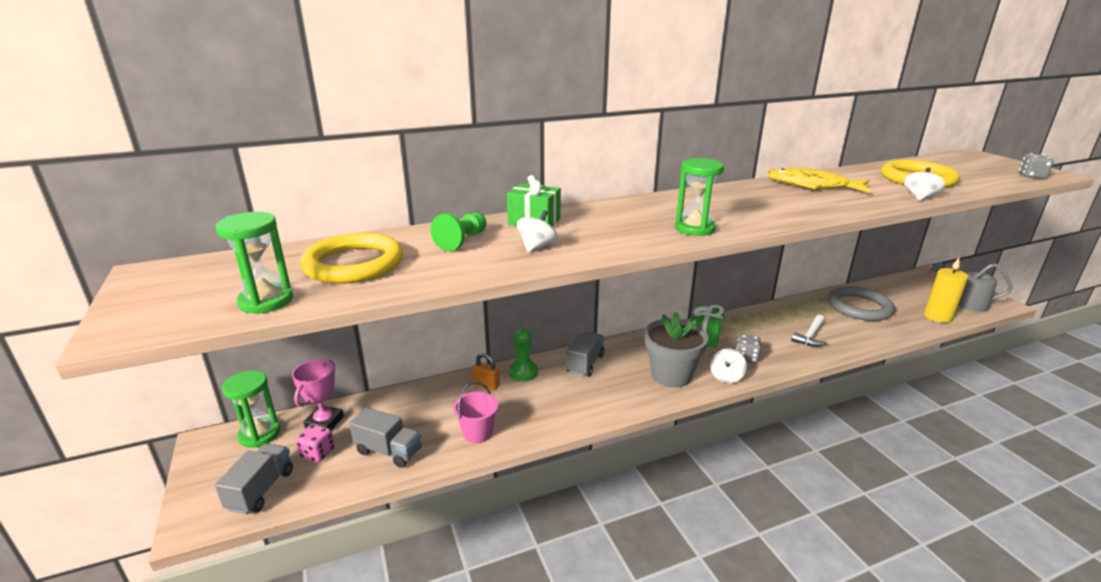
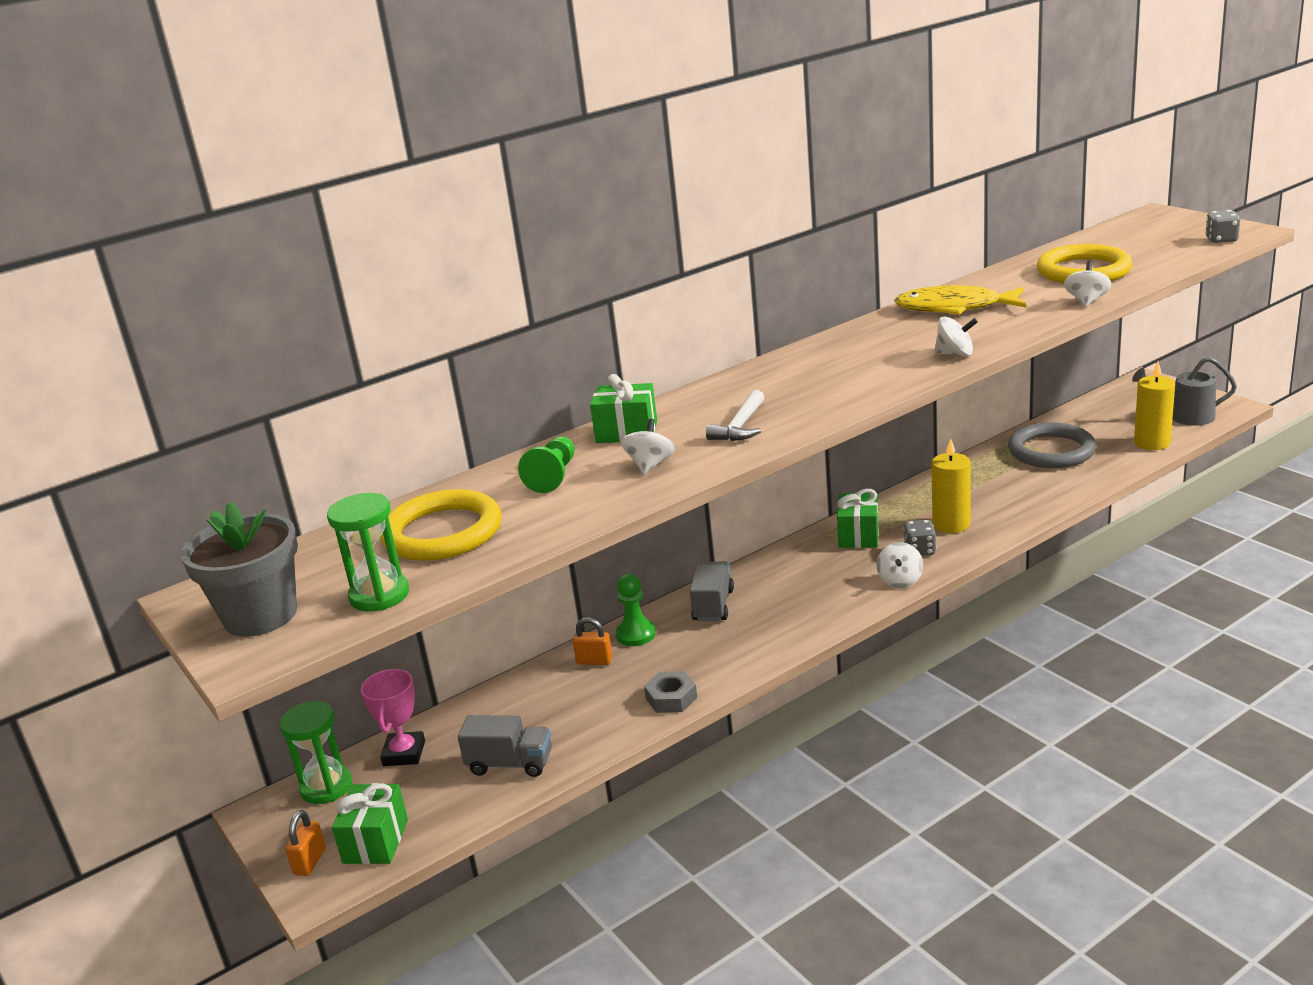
camera: 10 degrees left, 0 degrees up
(208, 494) = (310, 862): none -> orange padlock
(261, 490) = (375, 841): grey truck -> green gift
(318, 453) = (419, 788): pink dice -> none
(477, 433) = (612, 717): pink bucket -> none
(526, 428) = (671, 698): none -> grey nut
(671, 375) = (830, 594): grey flower pot -> grey flower pot (260, 616)
(694, 228) = (828, 402): green hourglass -> none
(774, 343) = (951, 524): none -> yellow candle
(806, 214) = (955, 354): none -> white spinning top
(810, 336) = (995, 504): white hammer -> white hammer (740, 426)

